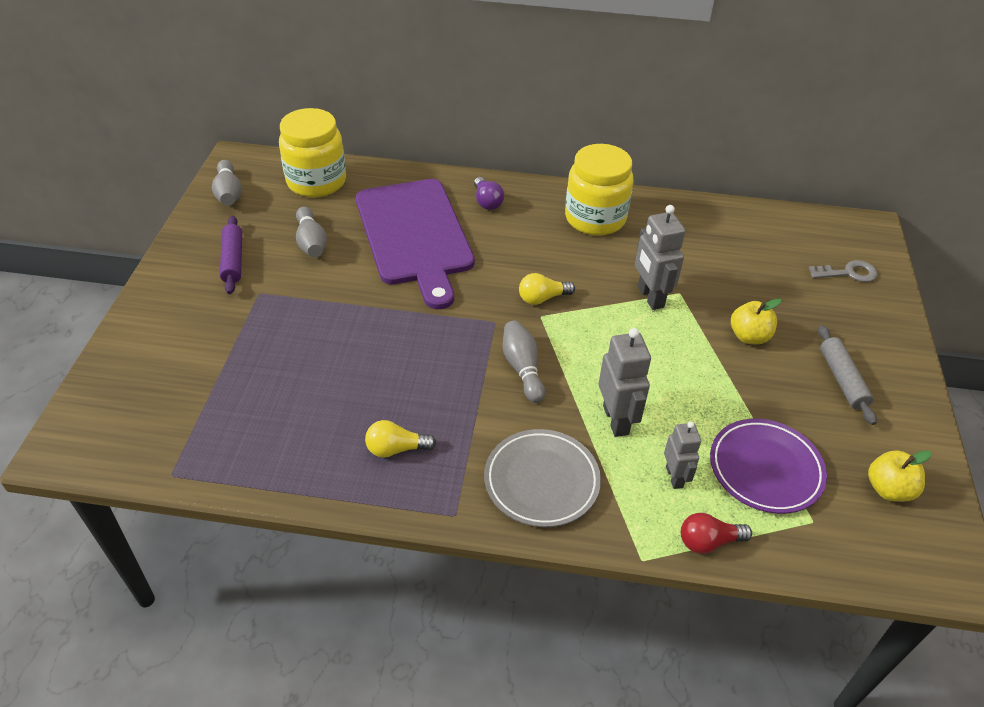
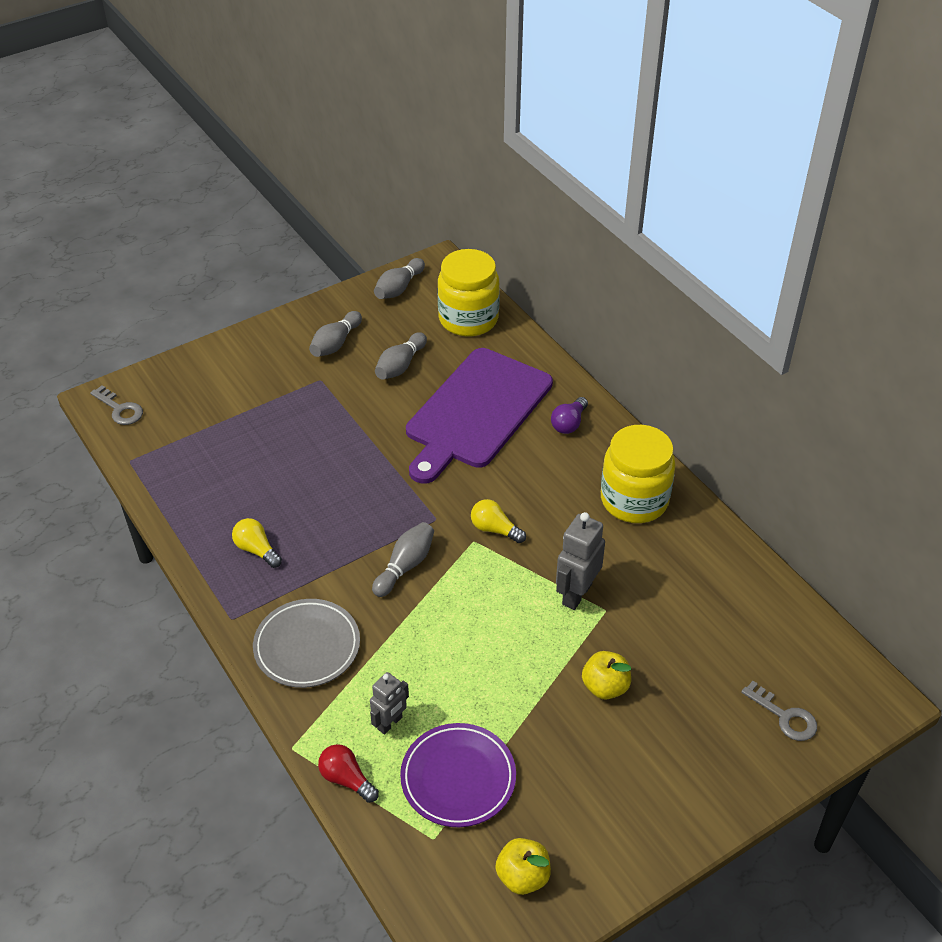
camera: 50 degrees right, 0 degrees up
(95, 442) = (120, 409): none -> grey key
(233, 260) = (335, 343): purple rolling pin -> grey bowling pin
(616, 420) = (411, 654): grey robot -> none
(842, 380) = (625, 781): grey rolling pin -> none

